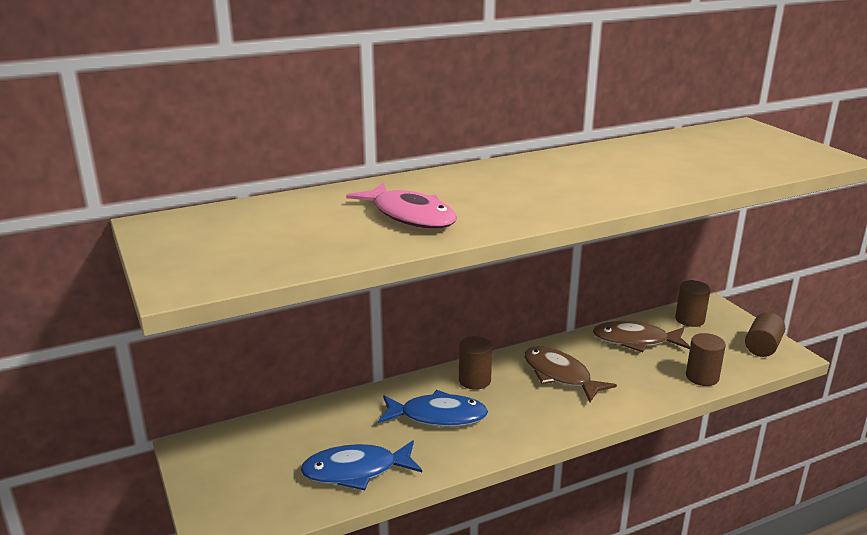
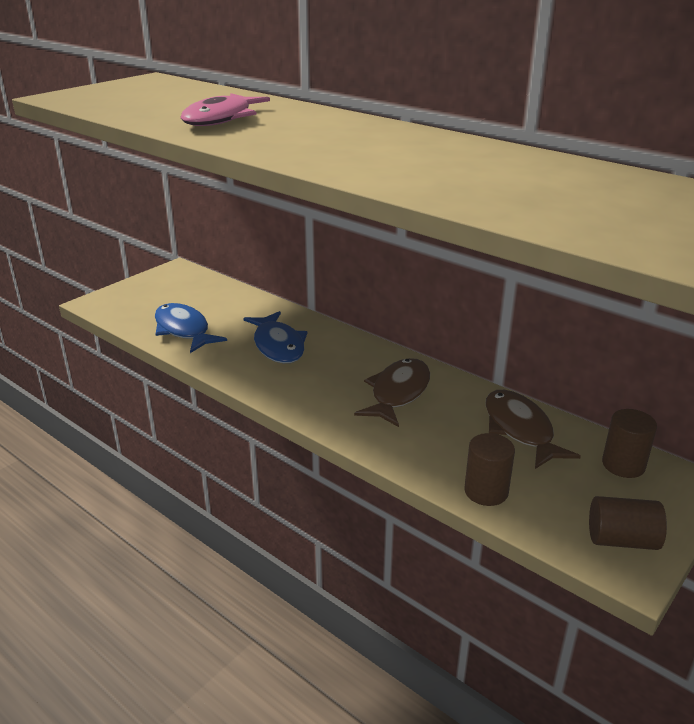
camera: 65 degrees right, 5 degrees up
(474, 380) = (348, 350): brown cylinder -> none

